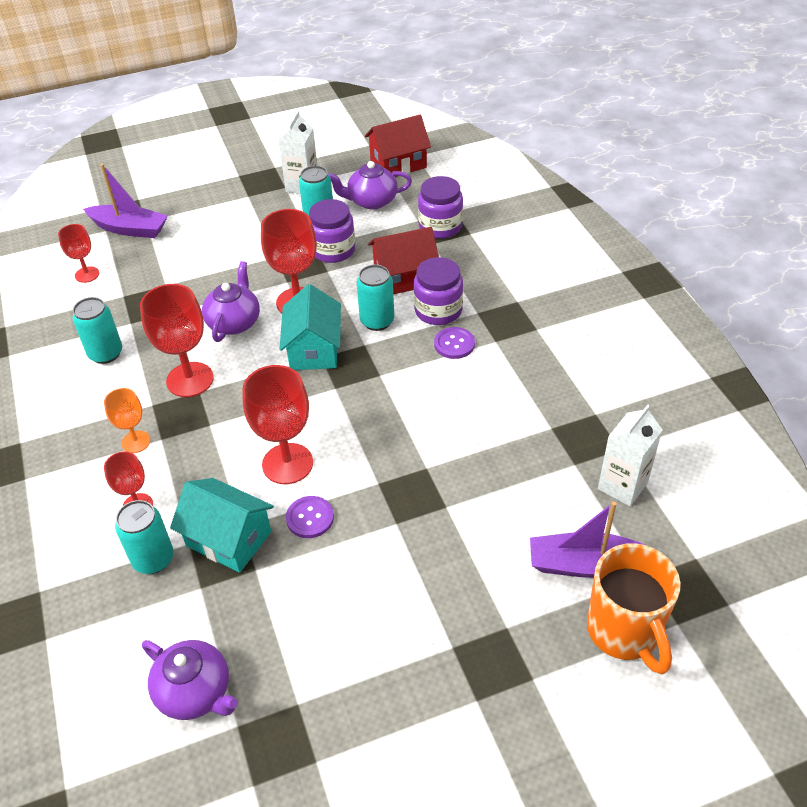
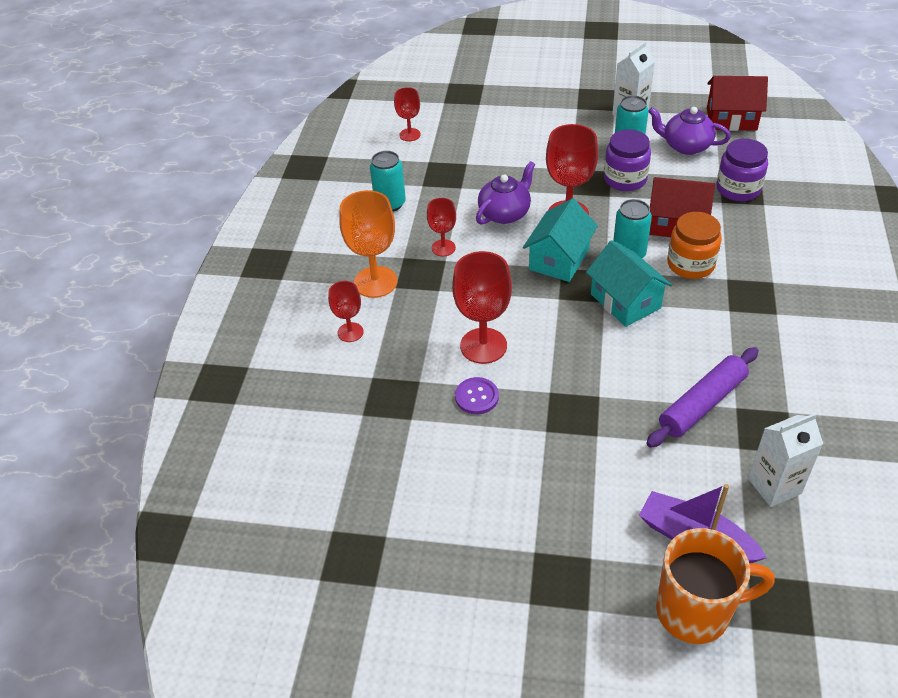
camera: 30 degrees right, 0 degrees up
(130, 229) = (463, 107): purple boat -> none
(136, 442) = (375, 282): orange goblet -> orange goblet, size x1.75
(153, 559) = (339, 378): turquoise can -> none
(190, 380) = (443, 248): red goblet -> red goblet, size x0.57
(195, 692) = (316, 491): purple teapot -> none
(228, 539) = (404, 386): turquoise house -> turquoise house (625, 301)
(438, 310) = (690, 264): purple jar -> orange jar
(454, 344) = (688, 299): purple button -> none
(521, 437) = (702, 404): none -> purple rolling pin
(624, 632) = (695, 611): orange mug -> orange mug turned 105 degrees counterclockwise

